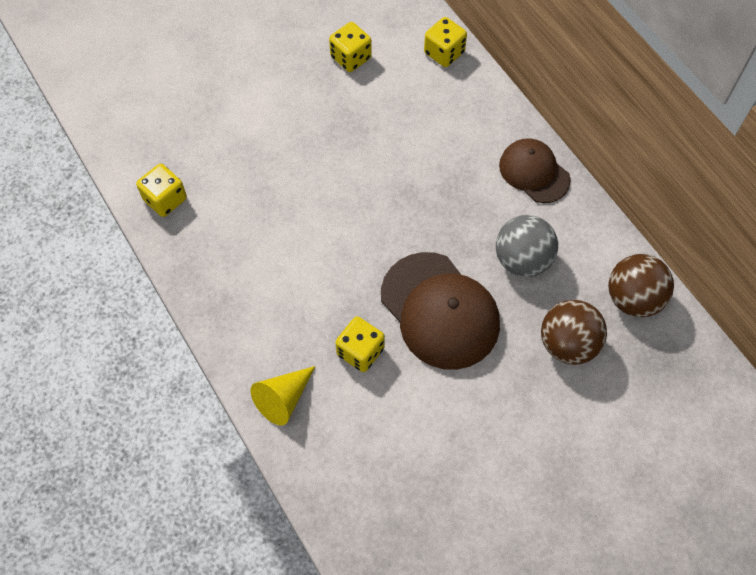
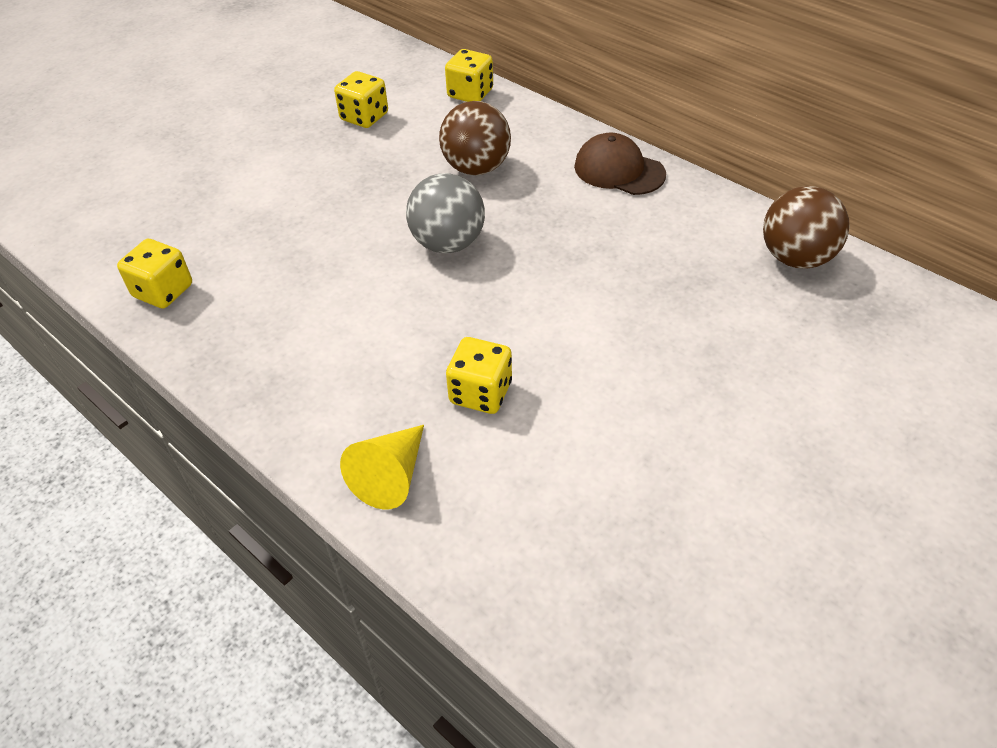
camera: 15 degrees left, 15 degrees down
(440, 311) = (567, 324): brown cap -> none
(522, 260) = (645, 251): grey ball -> grey ball (448, 243)
(567, 344) = (744, 320): brown ball -> brown ball (476, 168)

